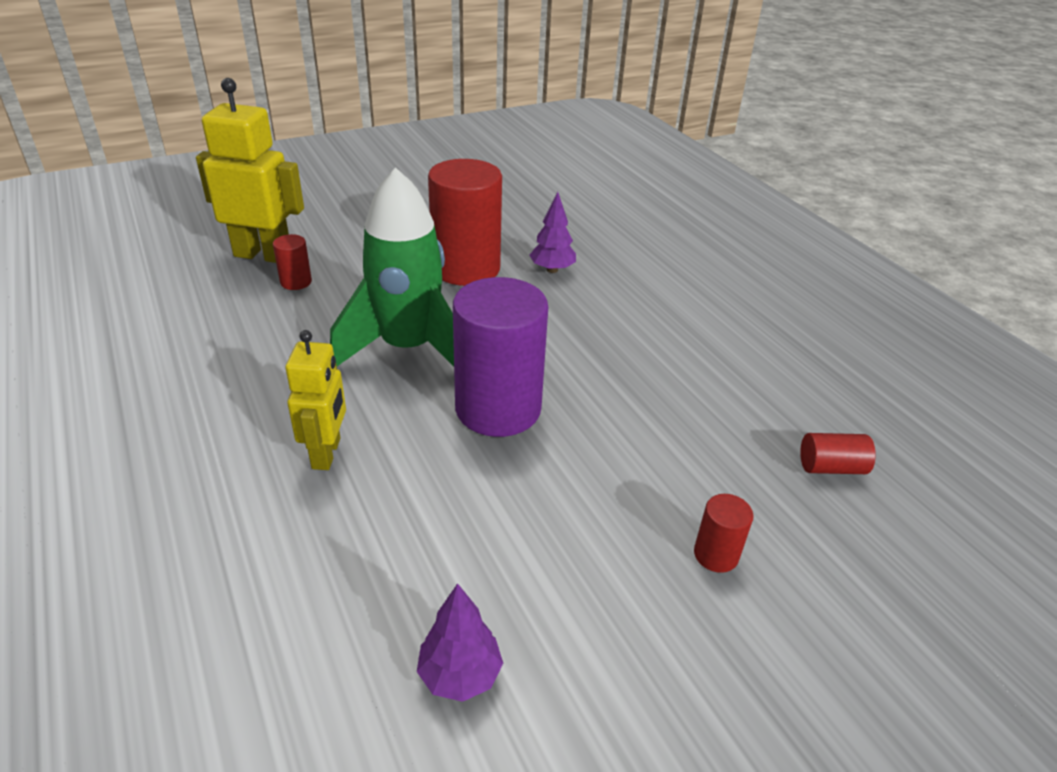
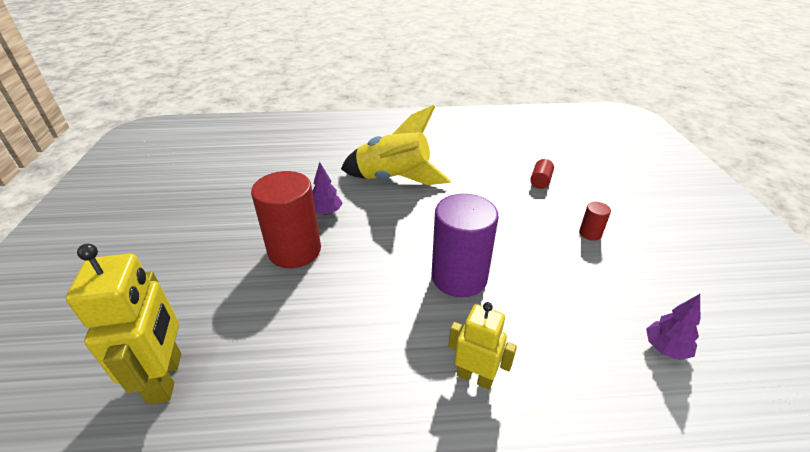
camera: 65 degrees left, 0 degrees up
(263, 255) = (166, 377): yellow robot -> yellow robot turned 135 degrees clockwise
(296, 282) = (235, 359): red cylinder -> none
(408, 349) = (375, 305): green rocket -> none
(674, 304) = (394, 179): none -> yellow rocket

